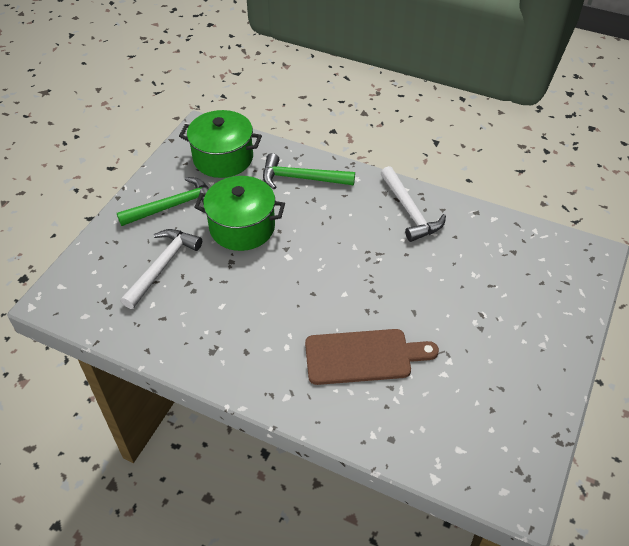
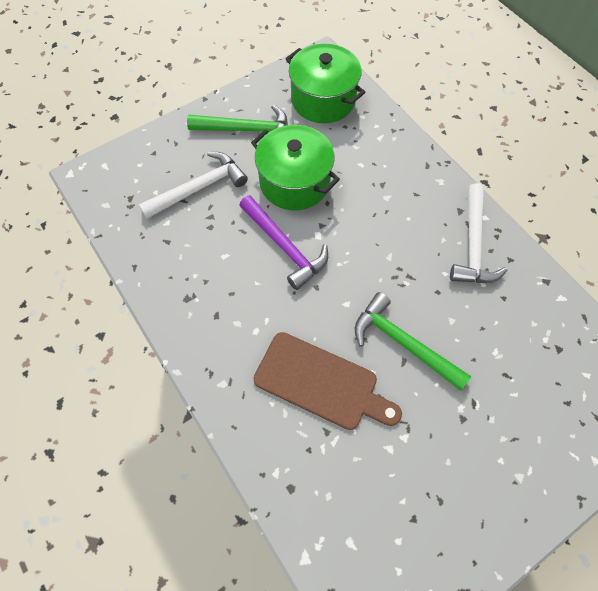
camera: 30 degrees right, 15 degrees up
(267, 277) = (284, 247): none -> purple hammer
(301, 178) = (385, 155): green hammer -> green hammer (403, 342)

